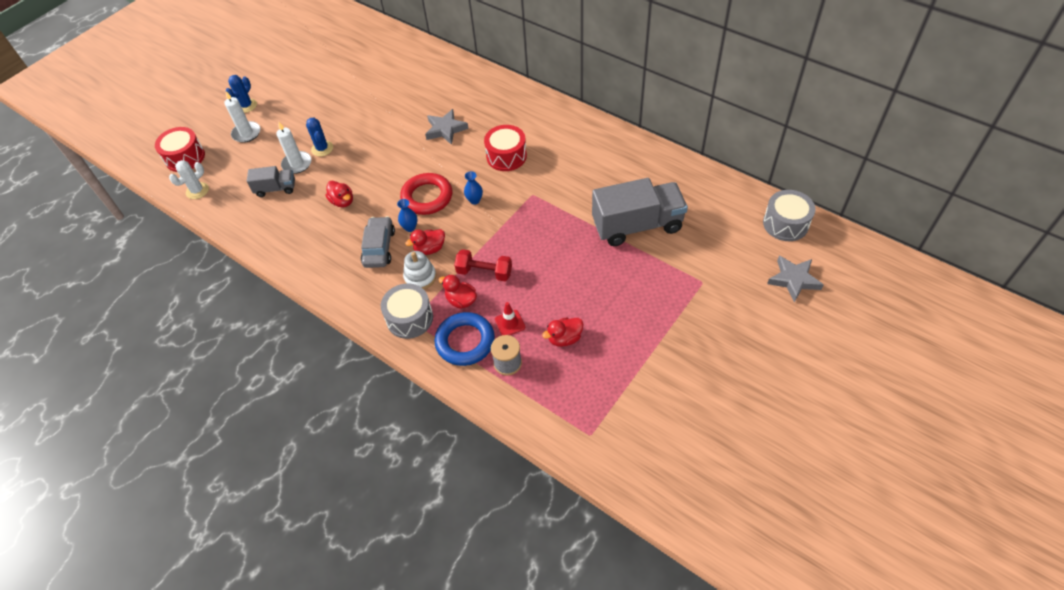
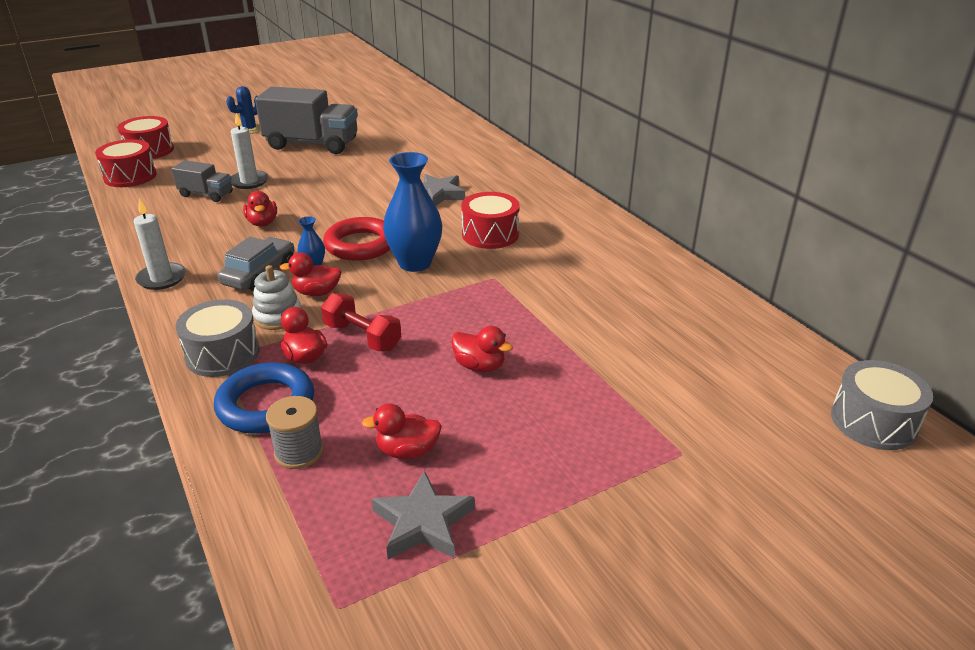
camera: 20 degrees right, 20 degrees down
(197, 191) = (130, 176): white cactus -> red drum
(246, 133) = (226, 148): white candle -> white candle (162, 278)
(322, 148) = (288, 177): blue cactus -> none
(474, 200) = (415, 263): blue vase -> blue vase, size x2.16
(510, 323) = (345, 404): red traffic cone -> none
(567, 267) = (479, 366): none -> red duck
(637, 226) = (618, 351): grey truck -> grey truck (312, 144)
(793, 280) = (855, 505): grey star -> grey star (423, 522)

